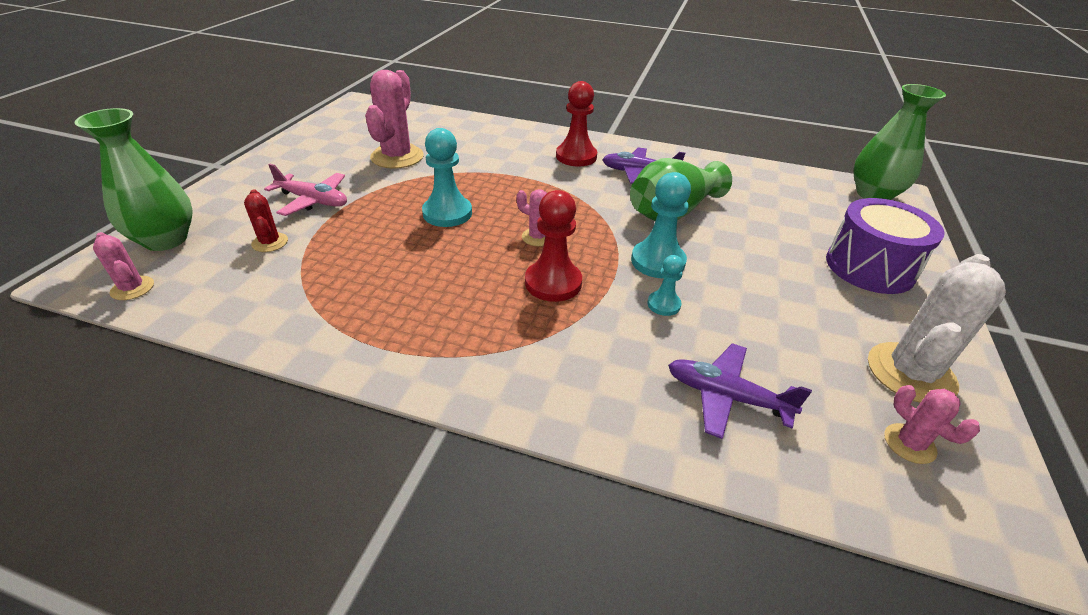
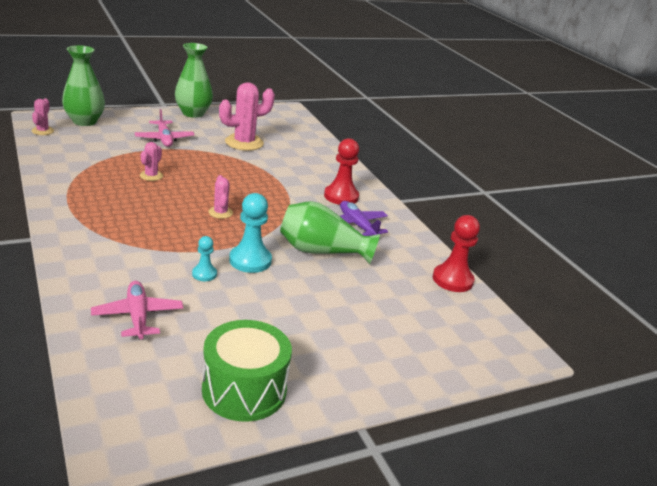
camera: 45 degrees right, 10 degrees down
(270, 242) = (114, 144): red cactus -> none
(447, 213) = (206, 178): turquoise pawn -> none
(553, 283) = (179, 231): red pawn -> red pawn (452, 280)
(726, 397) = (138, 316): purple plane -> pink plane
(869, 267) = (367, 354): purple drum -> none
(873, 194) = (500, 341): green vase -> green vase (193, 113)
(909, 443) = (164, 396): pink cactus -> pink cactus (151, 176)
(910, 373) = (244, 390): white cactus -> green drum

